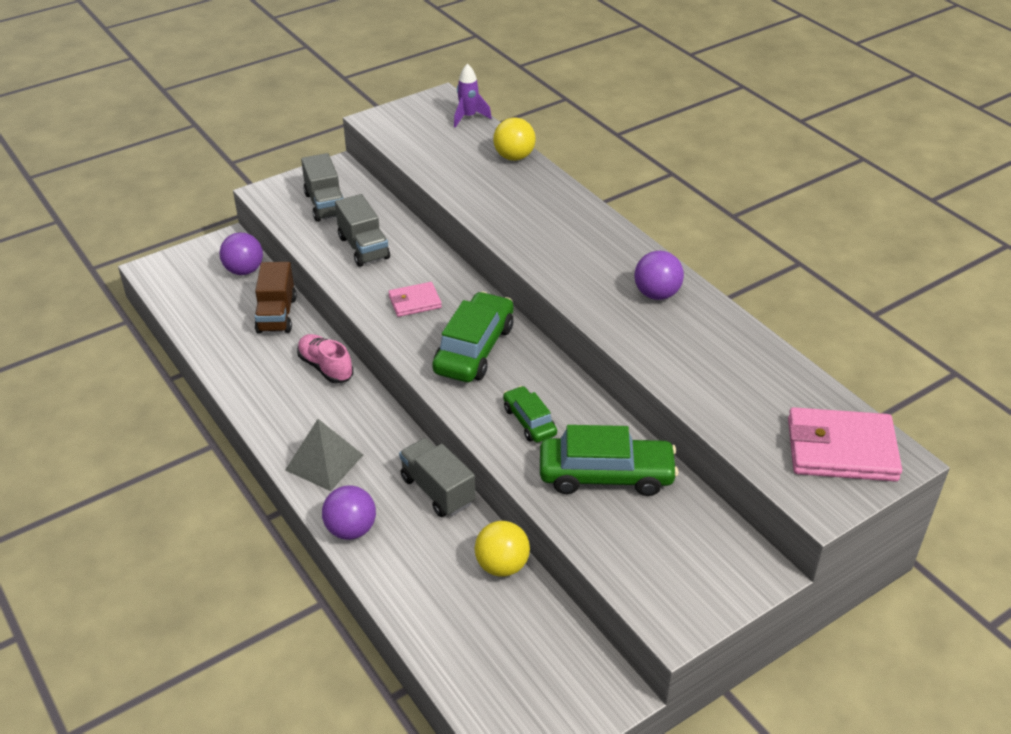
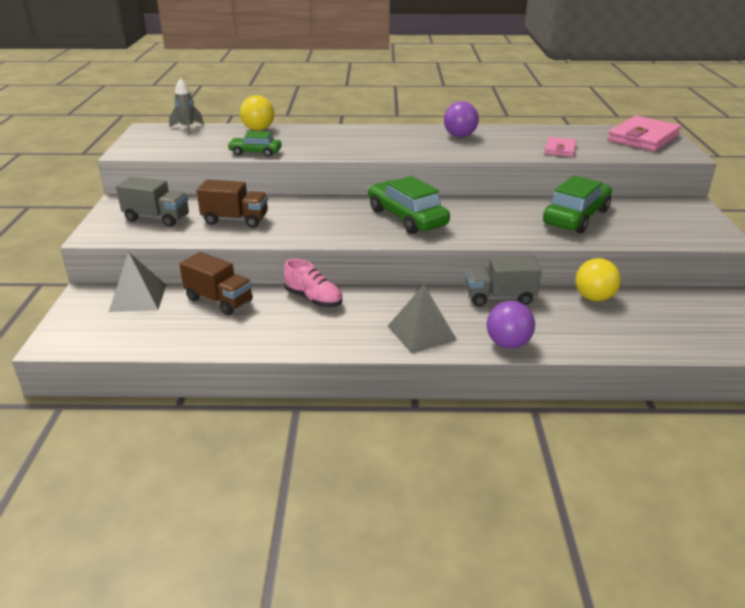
camera: 55 degrees left, 10 degrees down
(244, 270) = (138, 298): purple ball -> grey pyramid
(325, 367) = (313, 299): pink shoe -> pink shoe turned 135 degrees counterclockwise
(363, 248) = (235, 220): grey truck -> brown truck
(415, 302) = (327, 221): pink wallet -> pink wallet (560, 149)
(468, 117) = (187, 128): purple rocket -> grey rocket
(529, 421) = (501, 223): green car -> green car (255, 152)

